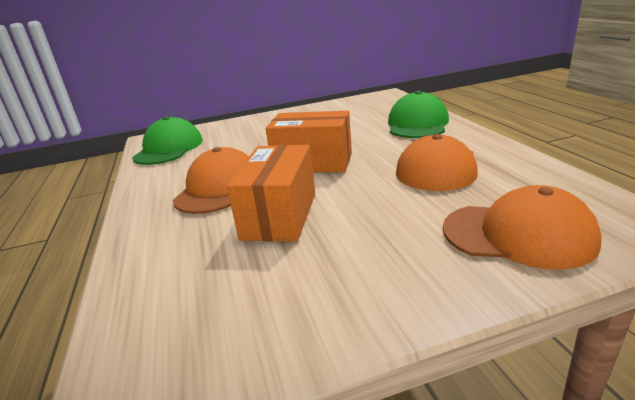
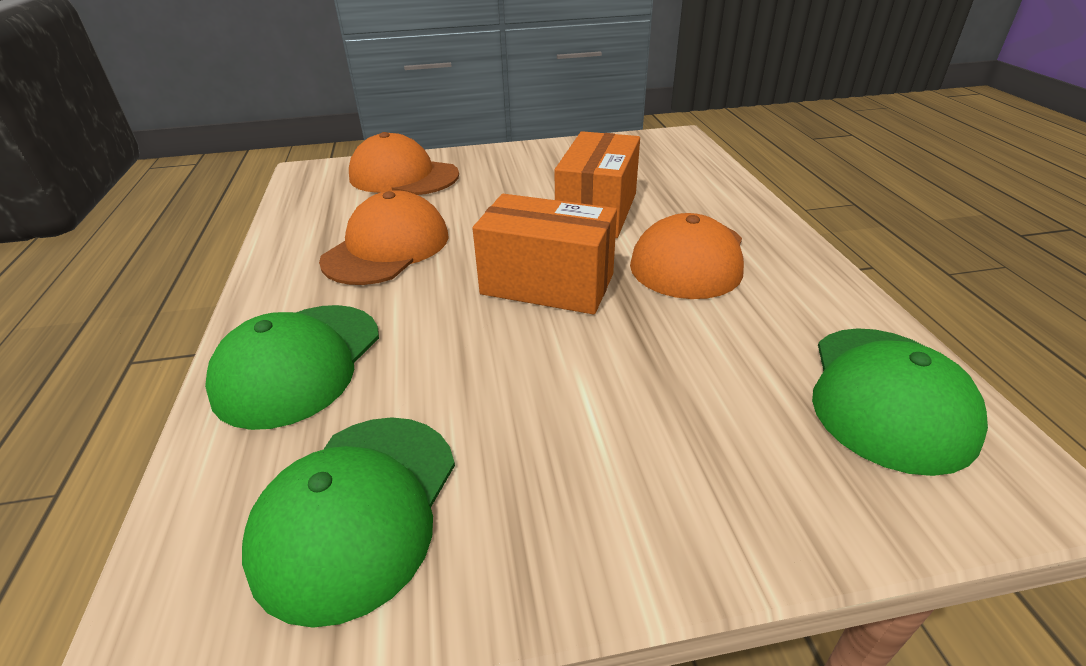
camera: 175 degrees left, 10 degrees up
(356, 108) = (357, 511): none -> green cap

